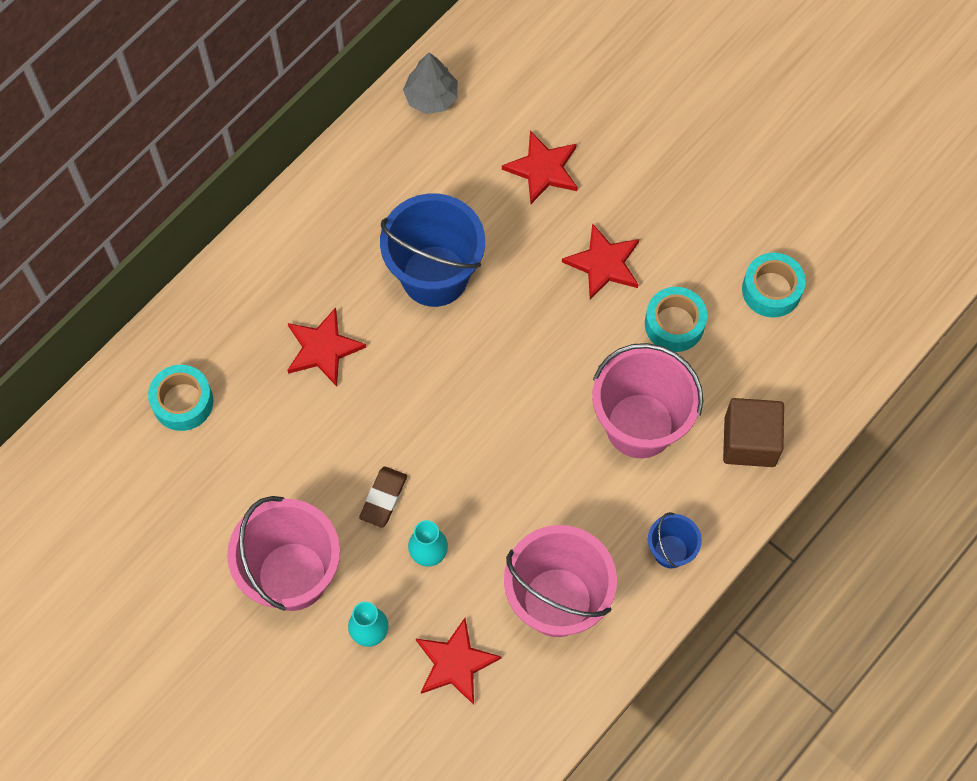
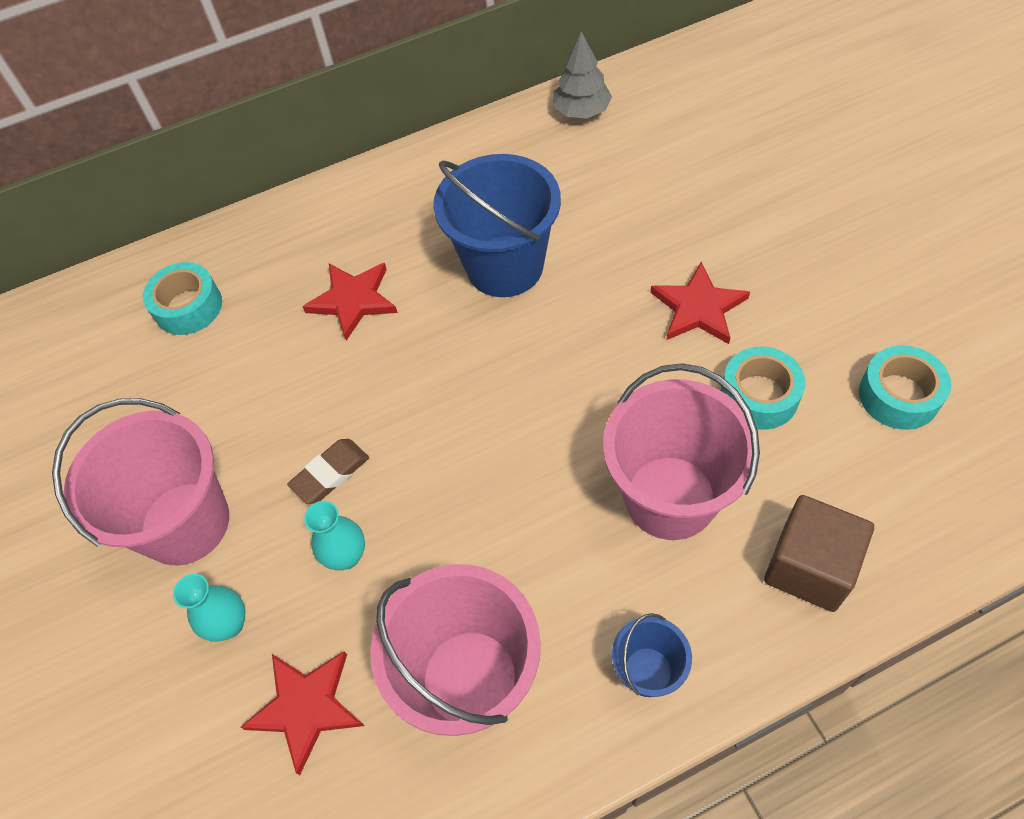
camera: 30 degrees right, 10 degrees down
(543, 169) = (669, 200): red star -> none

